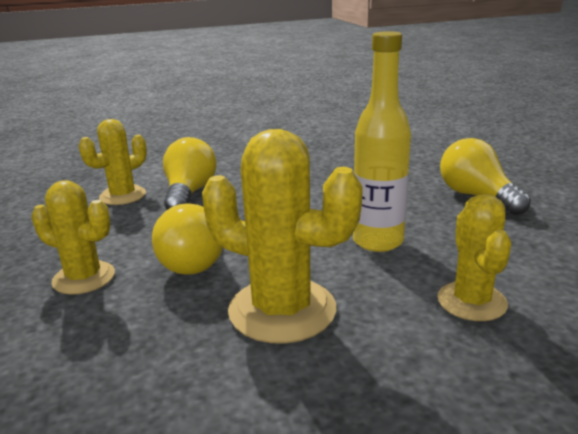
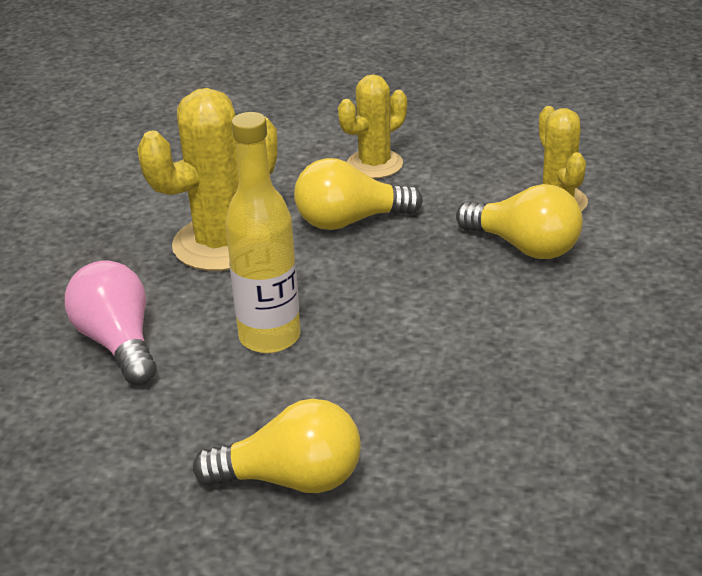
camera: 120 degrees right, 10 degrees up
(196, 259) = (350, 221): yellow light bulb -> yellow light bulb turned 45 degrees counterclockwise
(471, 301) = (118, 343): yellow cactus -> pink light bulb

